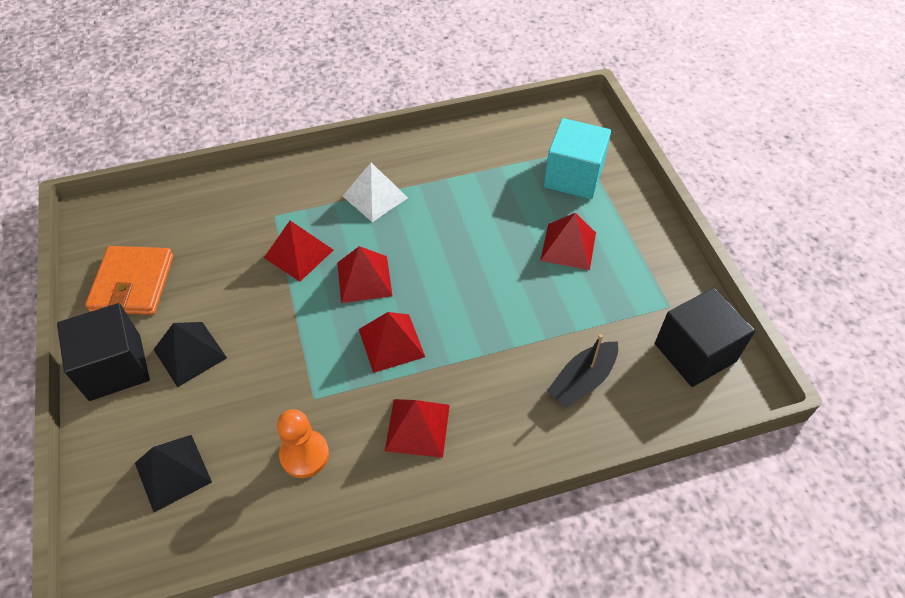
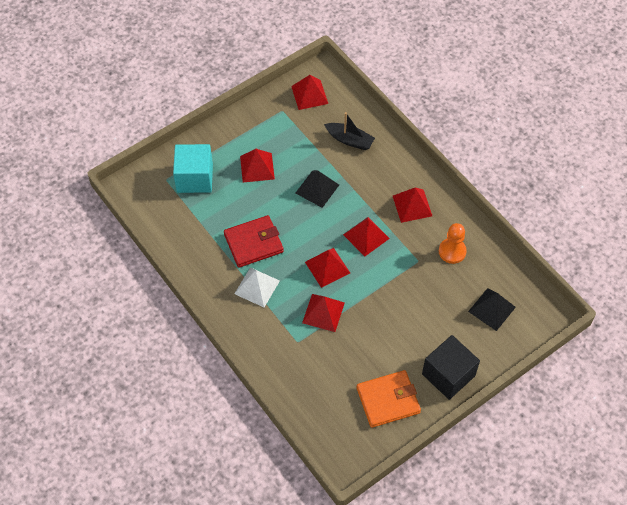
camera: 110 degrees left, 5 degrees up
(190, 353) = (421, 338): black pyramid -> black pyramid (317, 188)
(442, 210) = (253, 243): none -> red wallet
(695, 352) = (309, 95): black cube -> red pyramid

